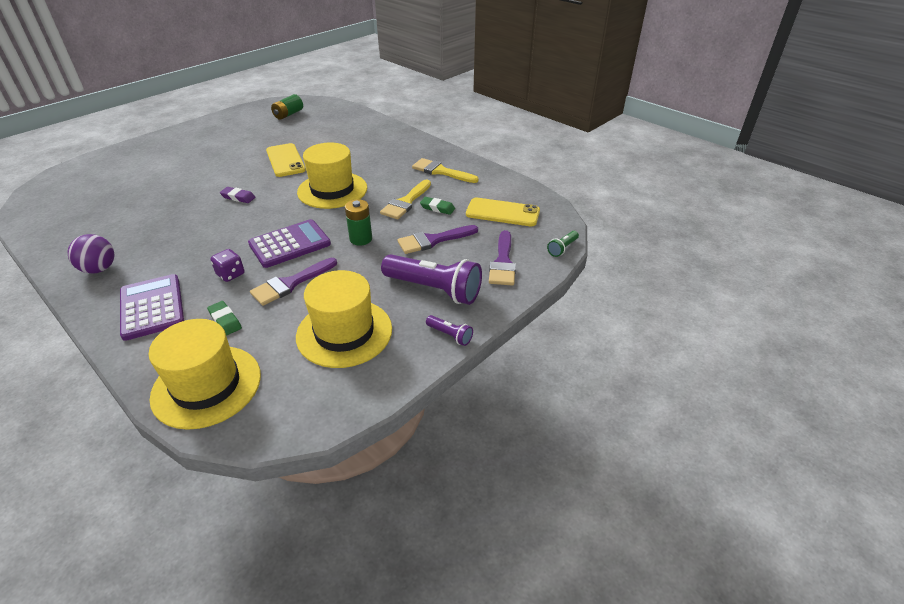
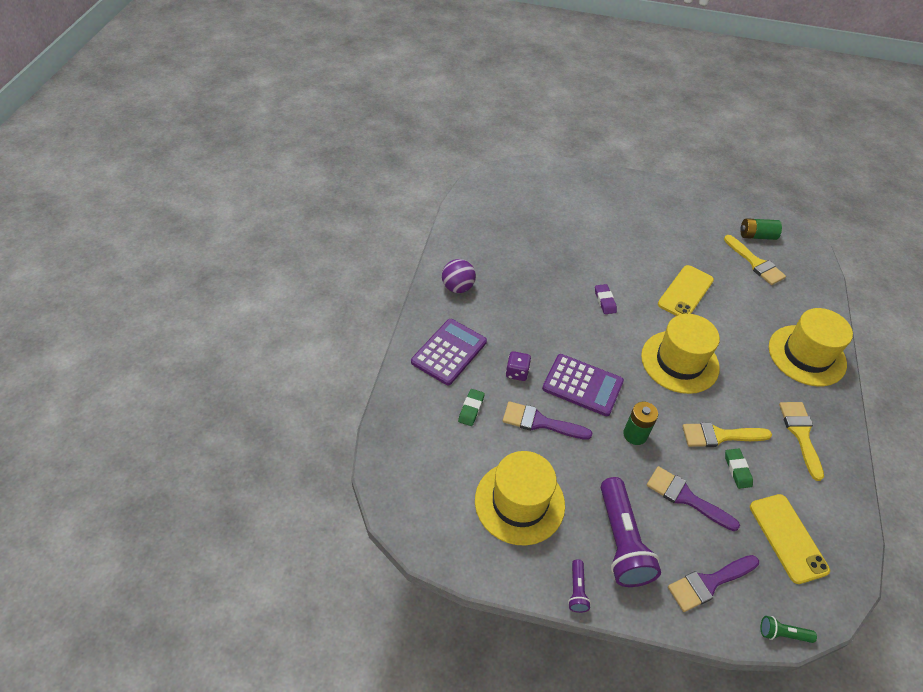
camera: 55 degrees right, 10 degrees up
(207, 386) = (409, 448): yellow hat -> yellow hat (806, 355)
(306, 125) = (755, 263): none -> yellow brush

